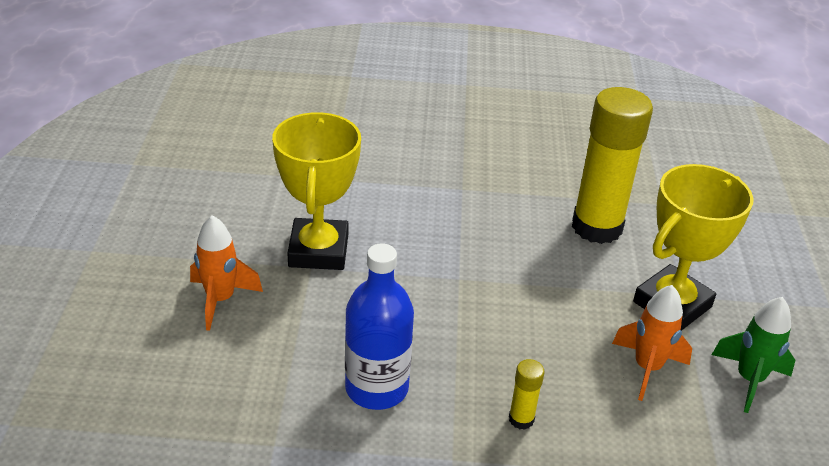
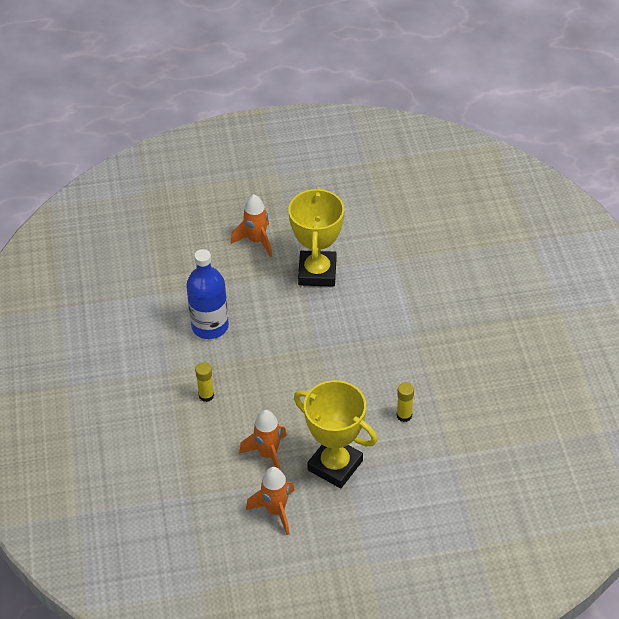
camera: 80 degrees right, 10 degrees up
(318, 251) = (317, 272): yellow trophy -> yellow trophy turned 75 degrees counterclockwise
(597, 227) = (404, 415): yellow glue stick -> yellow glue stick, size x0.41
(749, 379) = (275, 511): green rocket -> orange rocket

